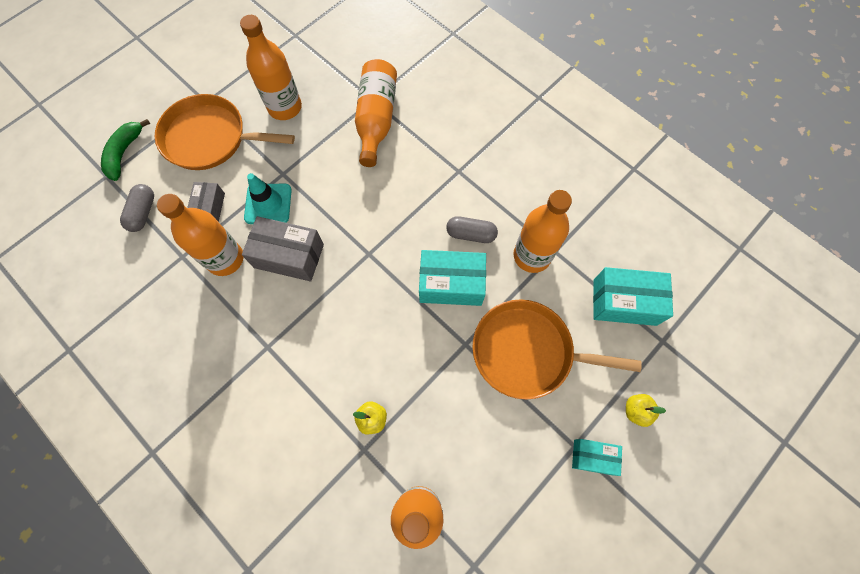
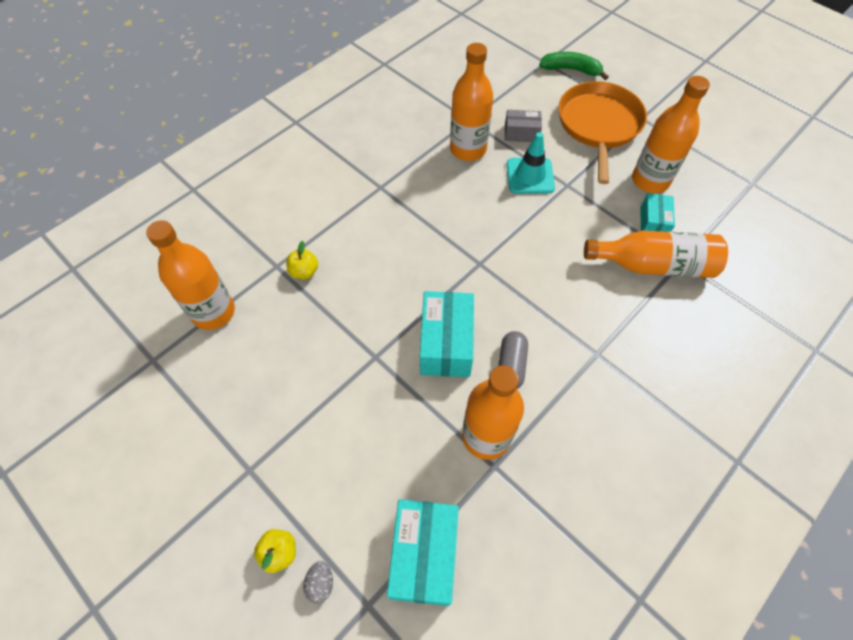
camera: 90 degrees right, 10 degrees down
(143, 212) = (511, 89): grey capsule -> none
(289, 256) = (473, 196): grey box -> none
(527, 352) = (362, 423): orange pan -> none
(593, 457) = (234, 490): turquoise box -> turquoise box (653, 222)
(653, 376) = (320, 583): none -> grey egg

